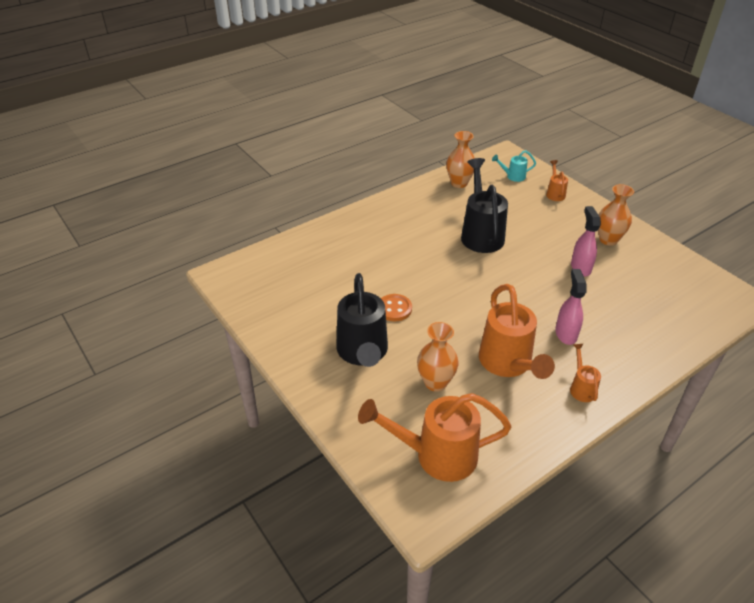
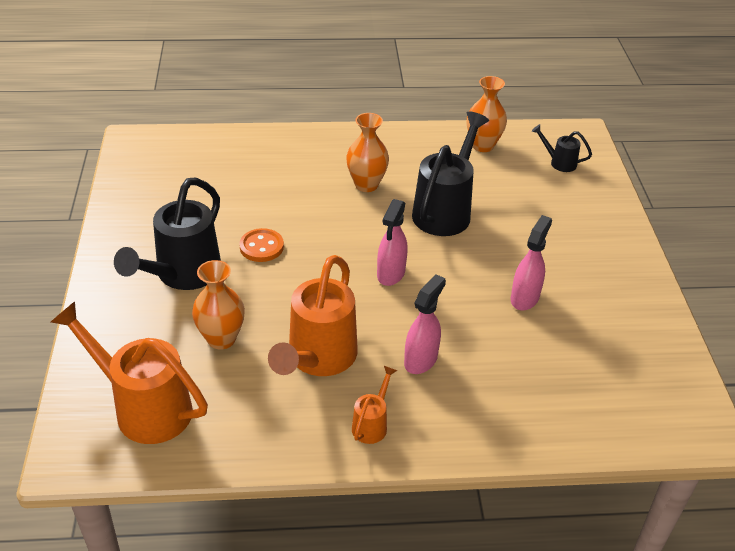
camera: 30 degrees right, 0 degrees up
(492, 289) = (391, 274): none -> pink spray bottle
(513, 176) = (559, 163): turquoise watering can -> black watering can
(555, 193) = (591, 202): orange watering can -> none
(608, 240) = (599, 282): orange vase -> orange vase (366, 185)

